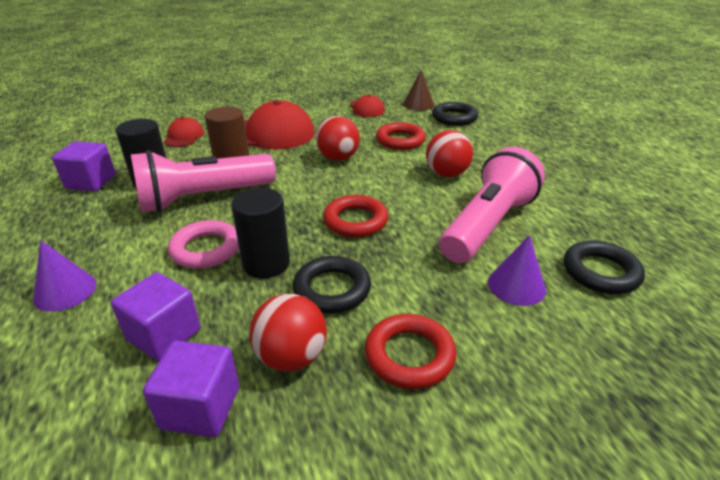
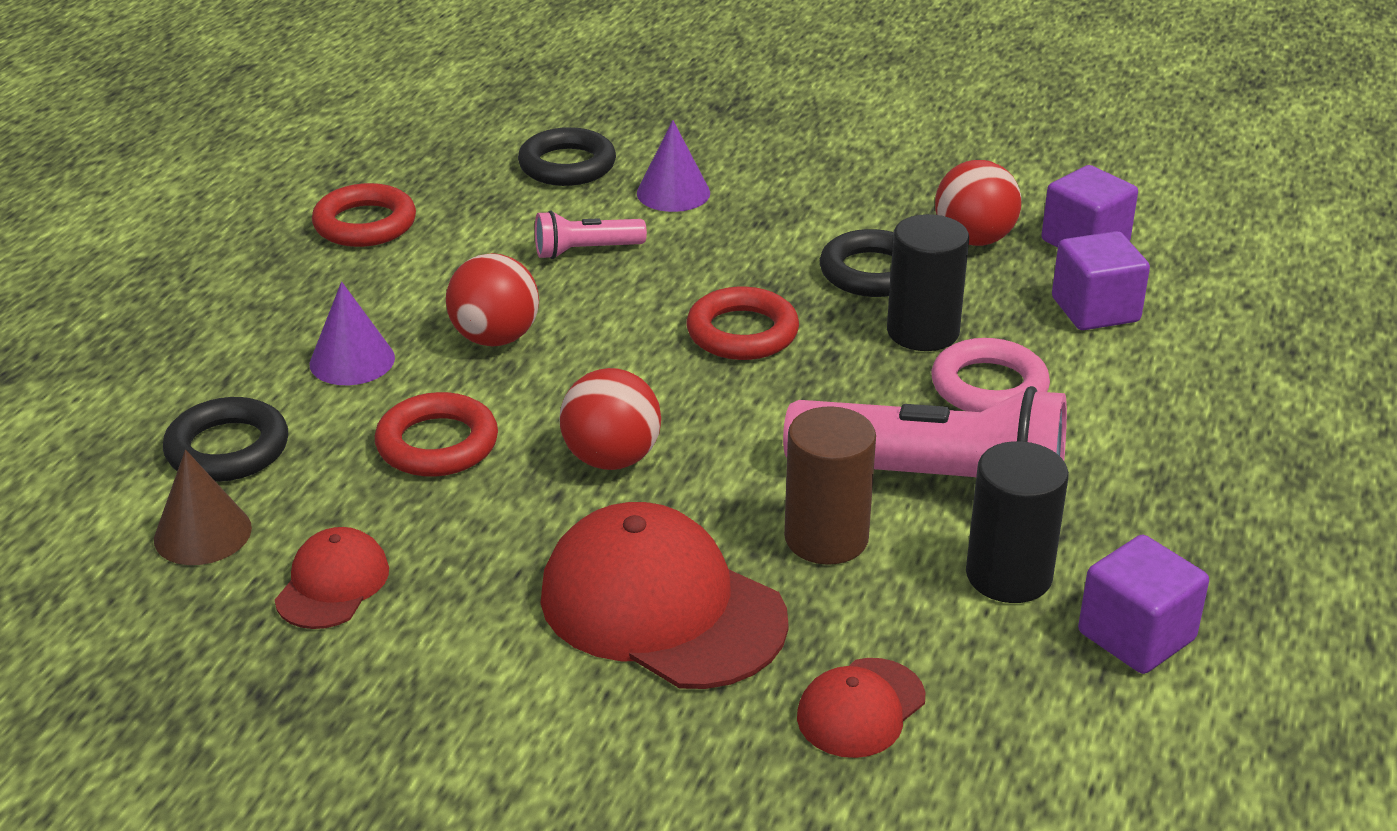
camera: 140 degrees left, 0 degrees up
(65, 291) = (1207, 411): purple cone -> purple cone (352, 360)
(409, 355) = (862, 196): red ring -> red ring (365, 224)
(487, 225) = (585, 251): pink flashlight -> pink flashlight, size x0.47

